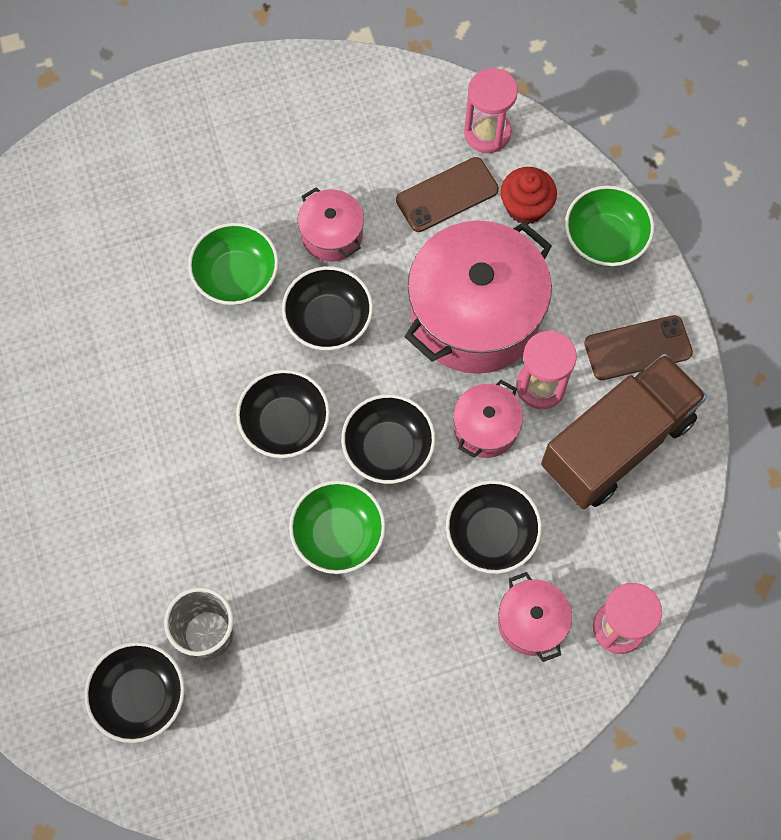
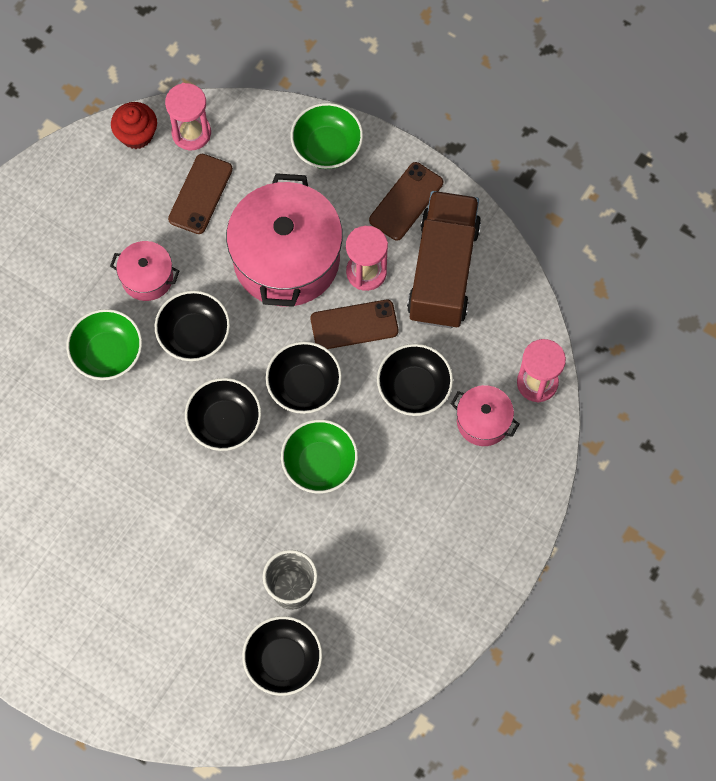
camera: 40 degrees left, 0 degrees up
(485, 428) = (354, 325): pink pot -> brown phone
(525, 207) = (258, 163): red cupcake -> red cupcake (136, 134)

